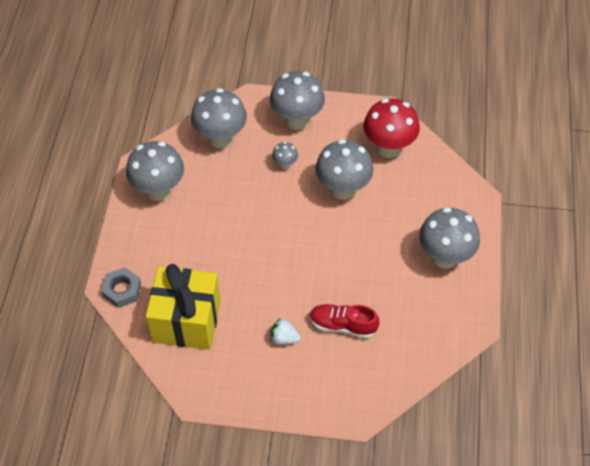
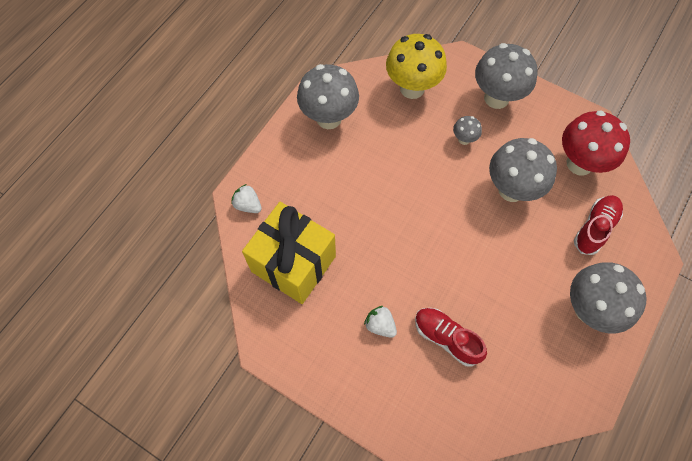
camera: 25 degrees right, 10 degrees up
(122, 290) = (248, 205): grey nut -> white strawberry
(221, 139) = (412, 88): grey mushroom -> yellow mushroom
(422, 194) = (595, 228): none -> red shoe

